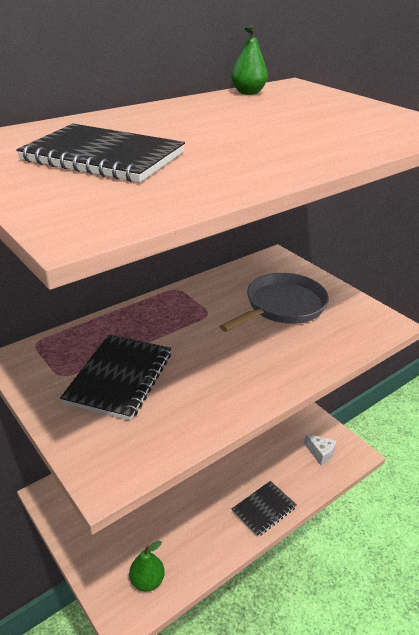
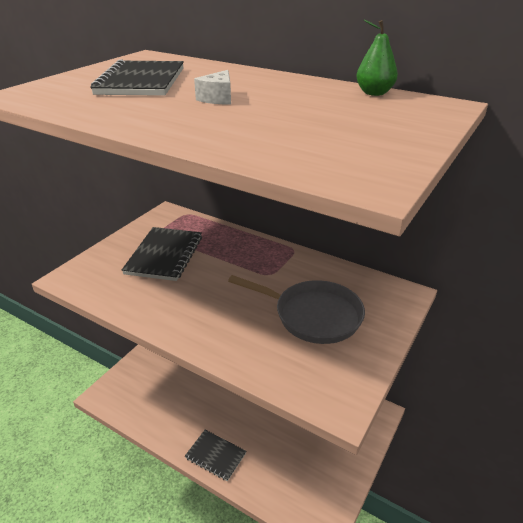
camera: 70 degrees right, 0 degrees up
(119, 378) = (164, 255): black notebook -> black notebook turned 75 degrees counterclockwise
(147, 580) = (129, 398): green pear -> none
(320, 453) = (304, 490): white cheese -> white cheese (218, 98)

